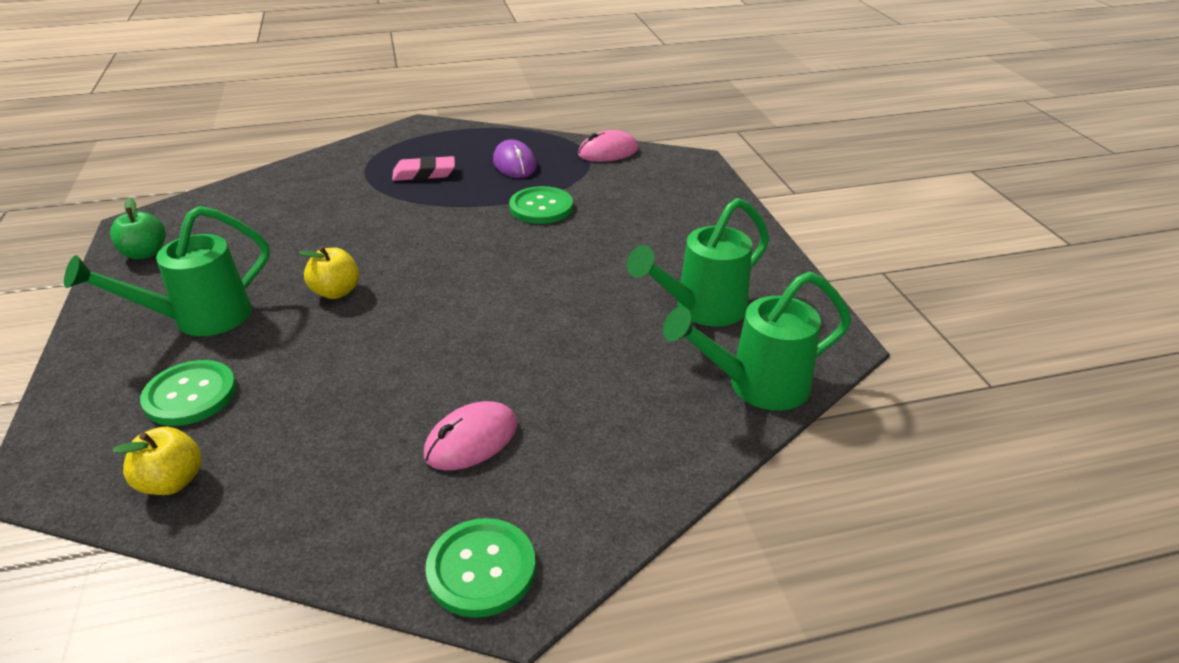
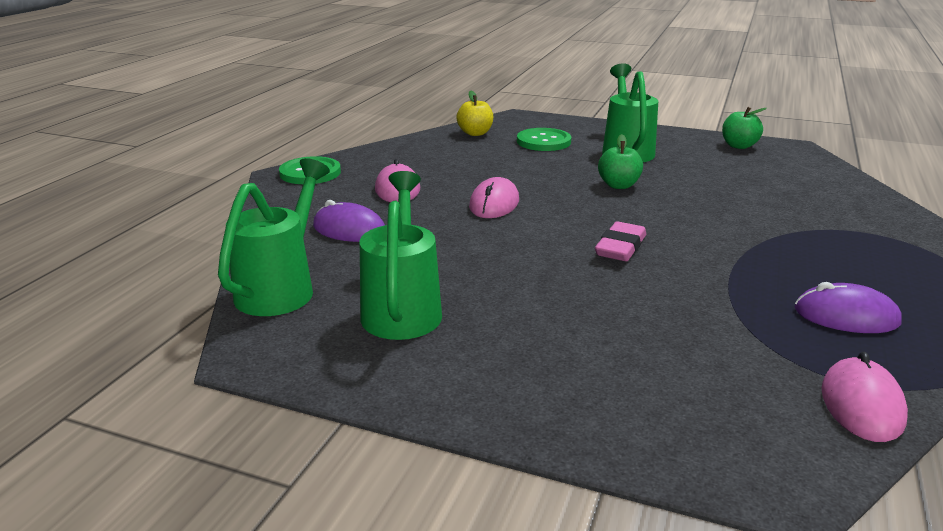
camera: 125 degrees right, 10 degrees down
(336, 292) = (618, 185): yellow apple -> green apple
(424, 174) = (841, 258): pink eraser -> pink eraser (620, 247)
(454, 349) = (494, 204): none -> pink mouse
(541, 207) = (699, 296): green button -> none
(612, 414) = (349, 229): none -> purple mouse

